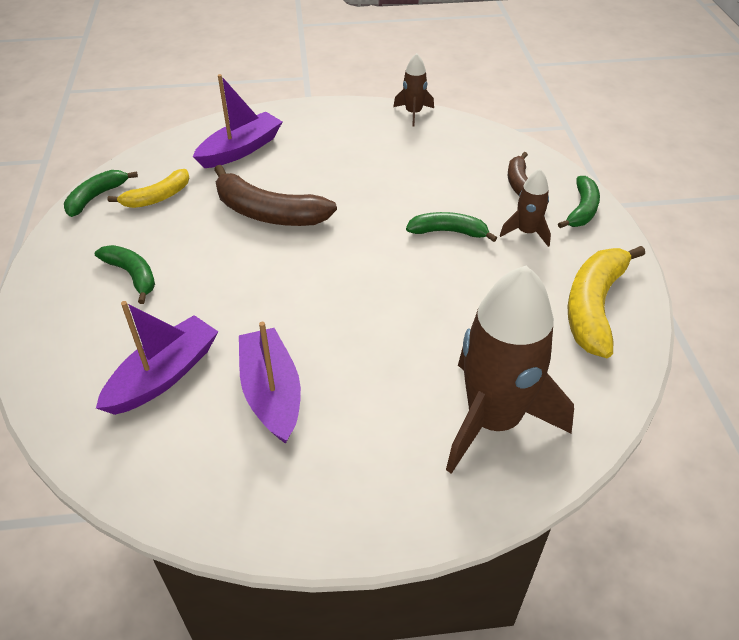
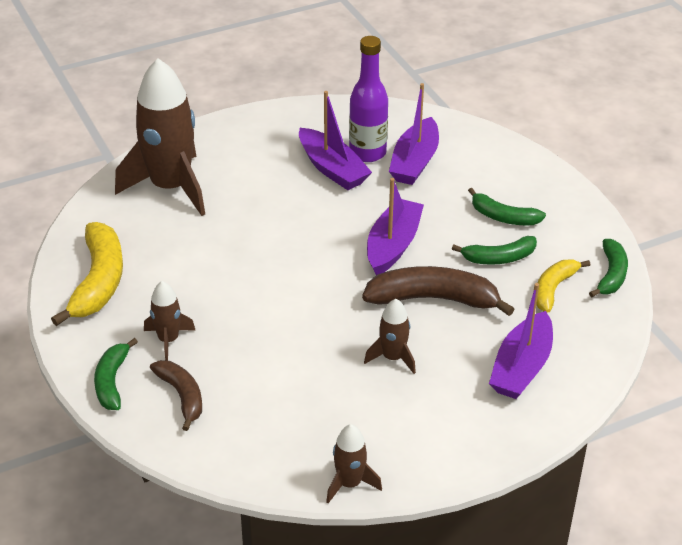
camera: 160 degrees right, 5 degrees down
(211, 407) = (367, 153): none -> purple bottle
(268, 272) = (393, 245): none -> purple boat
(335, 177) = (393, 358): none -> brown rocket
(448, 232) = (247, 321): green banana -> green banana (499, 258)

